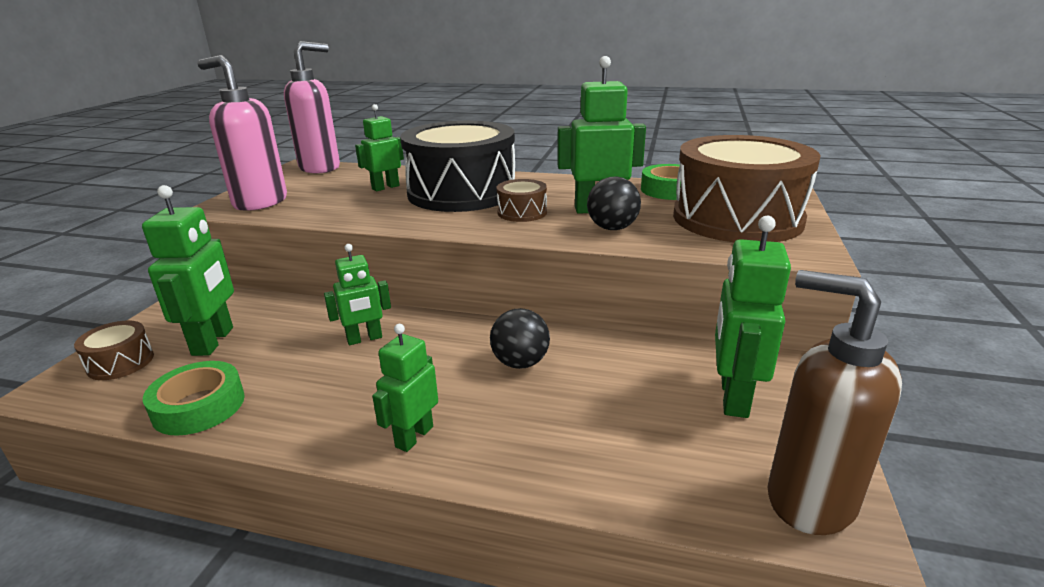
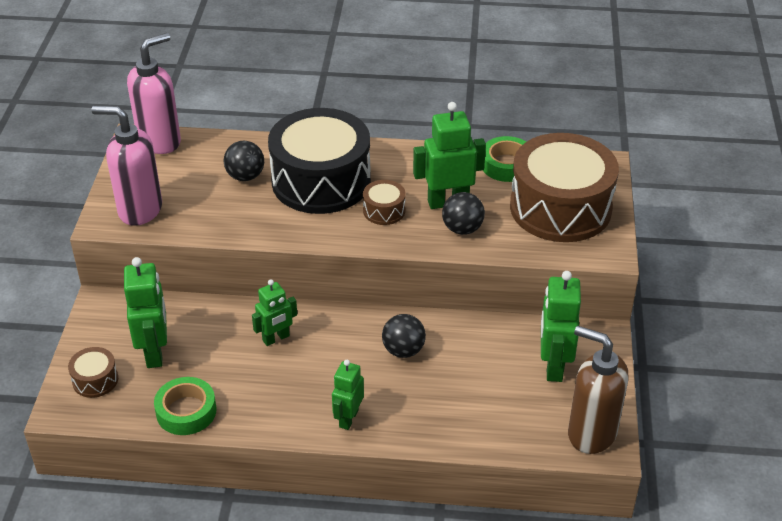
camera: 10 degrees left, 15 degrees up
(385, 187) = (245, 176): green robot -> black ball

